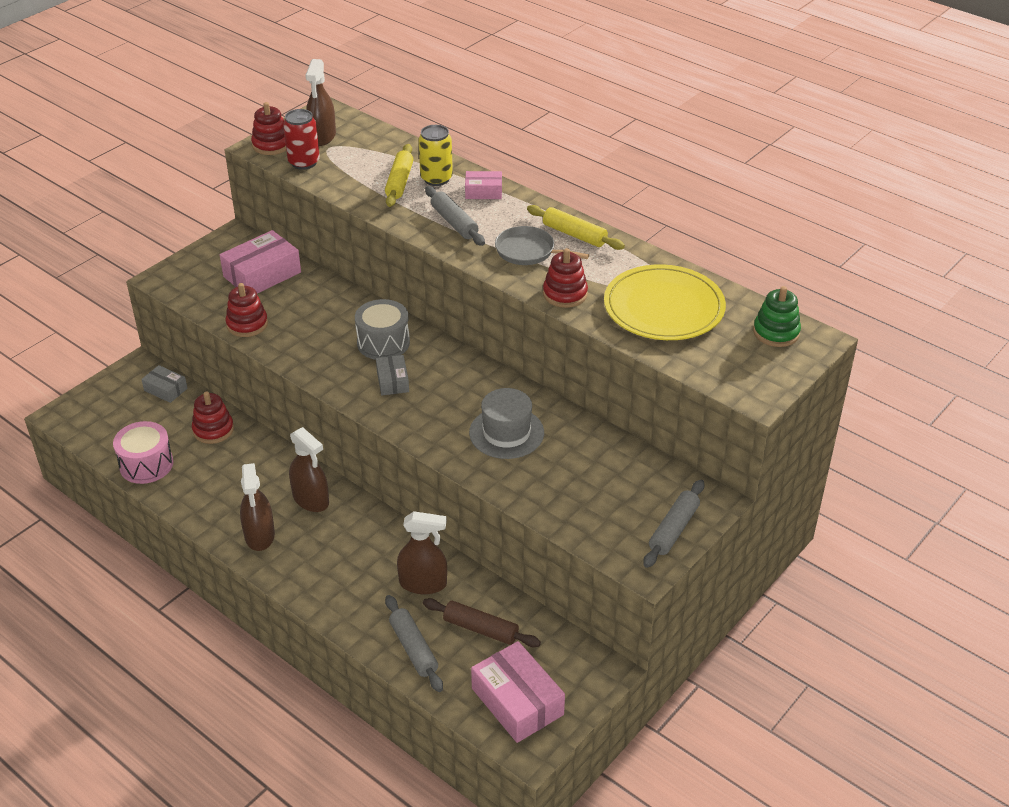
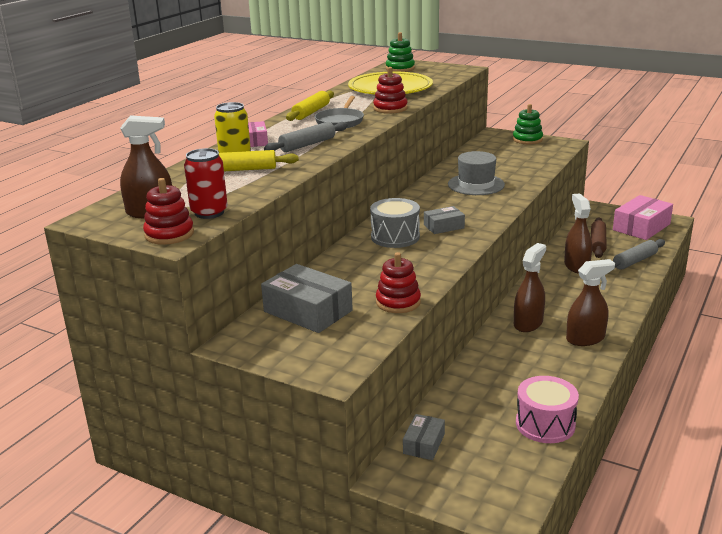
camera: 100 degrees left, 15 degrees down
(213, 430) = (471, 394): red stacking toy -> none
(262, 274) = (308, 311): pink box -> grey box
(673, 529) = (527, 139): grey rolling pin -> green stacking toy

